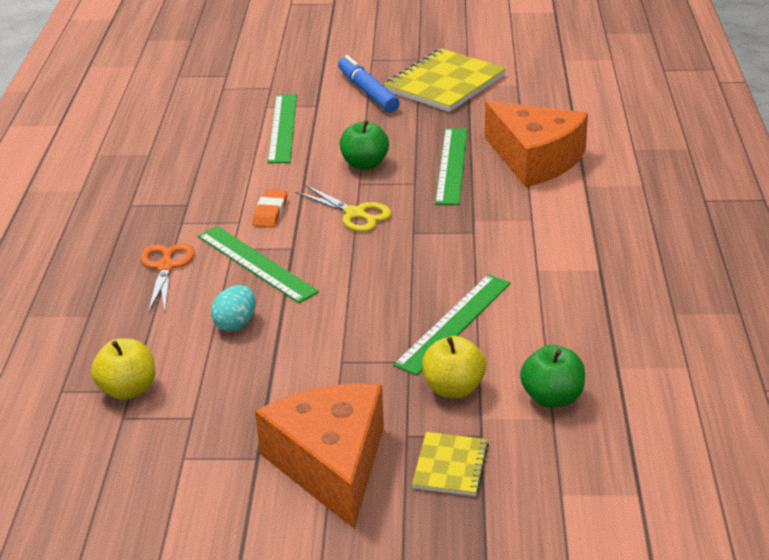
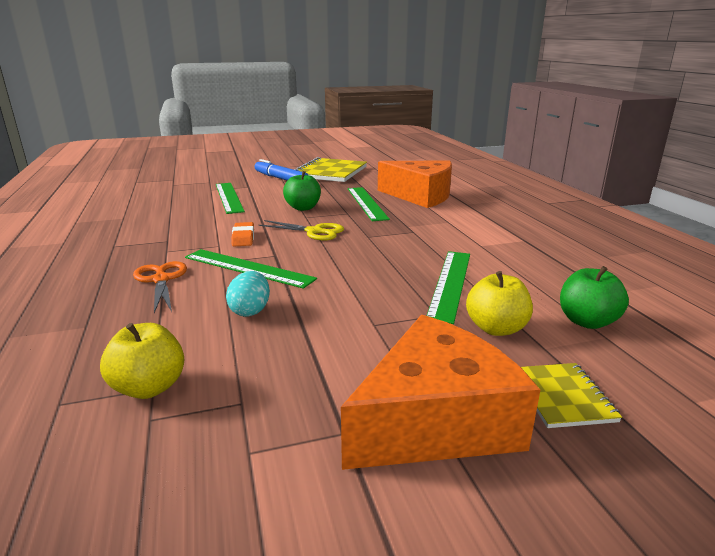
camera: 20 degrees left, 10 degrees down
(331, 464) = (435, 421): orange cheese -> orange cheese turned 90 degrees clockwise

